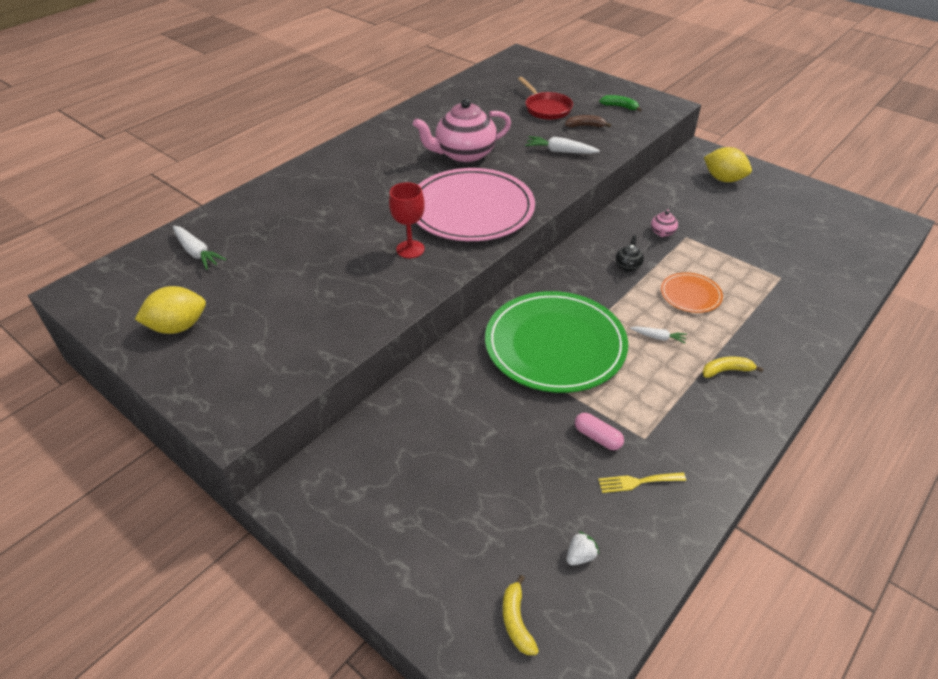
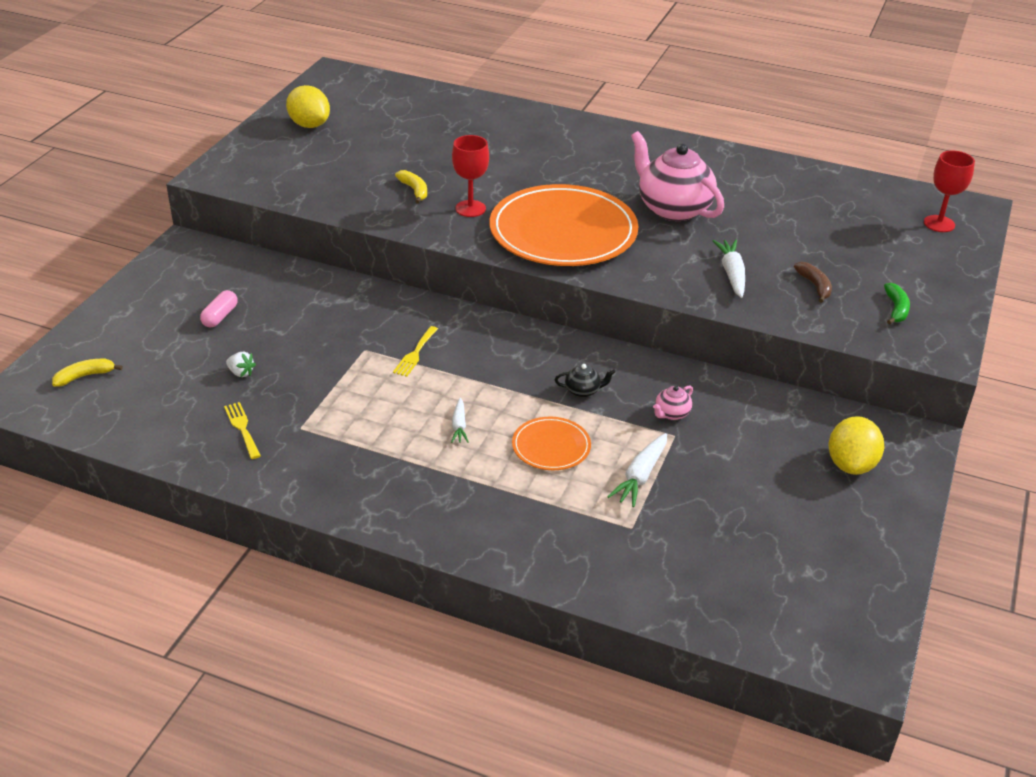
camera: 70 degrees right, 5 degrees down
(197, 253) = (408, 106): white carrot -> white carrot (640, 476)
(471, 209) = (563, 231): pink plate -> orange plate
(532, 70) = (939, 224): none -> red goblet
(546, 108) = (836, 249): red pan -> none
(555, 345) = (415, 354): green plate -> yellow fork
(580, 556) = (151, 402): white strawberry -> white strawberry (241, 373)
(597, 437) = (292, 397): pink capsule -> pink capsule (220, 316)
(662, 232) = (671, 414): pink teapot -> pink teapot turned 45 degrees counterclockwise
(726, 370) = (424, 482): yellow banana -> yellow banana (414, 190)

